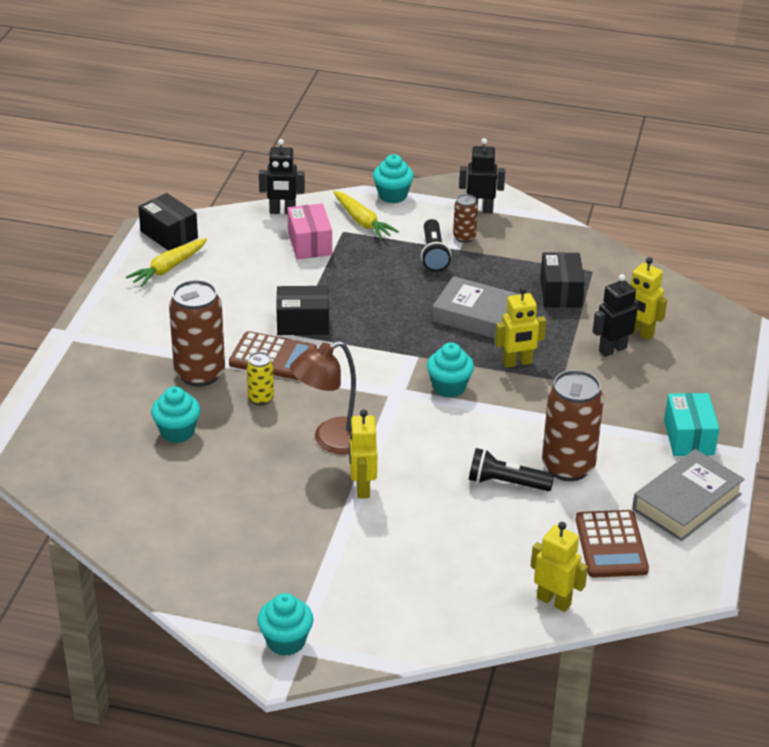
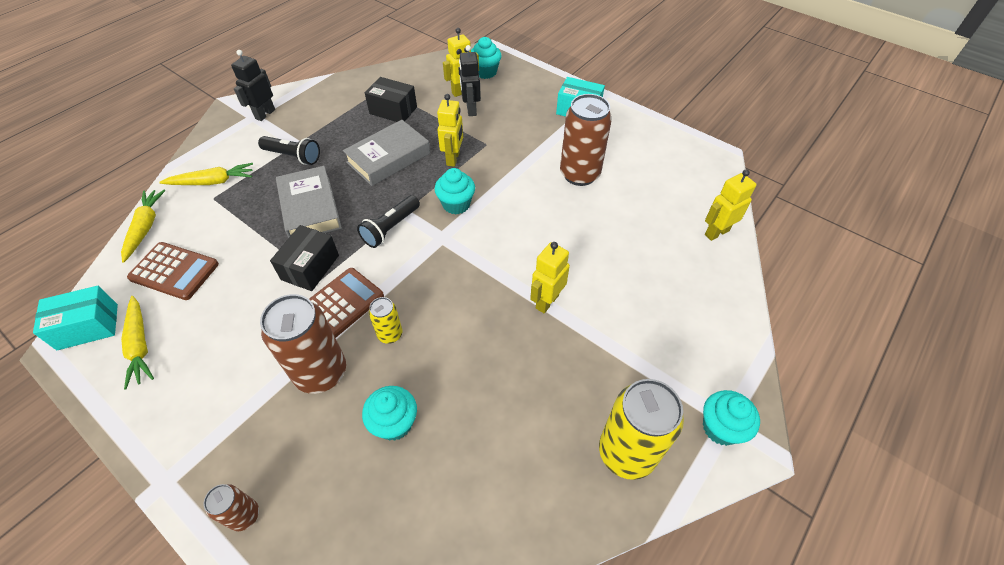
camera: 65 degrees left, 15 degrees up
(169, 234) = (88, 326): black box -> turquoise box
(225, 581) = (626, 453): none -> yellow can
(282, 211) = (145, 228): black robot -> yellow carrot
(310, 244) = (208, 225): pink box -> none
(331, 440) = (476, 302): brown lamp -> none
(362, 488) = (546, 301): yellow robot -> yellow robot turned 105 degrees clockwise
(392, 195) = (198, 153): turquoise cupcake -> turquoise cupcake (485, 72)
(464, 237) = (289, 133): brown can -> brown can (244, 515)
(506, 483) = (581, 212): black flashlight -> black flashlight (391, 228)
(611, 545) = (668, 183): brown calculator -> brown calculator (174, 271)
(686, 502) = (639, 134): grey book -> grey book (310, 208)

